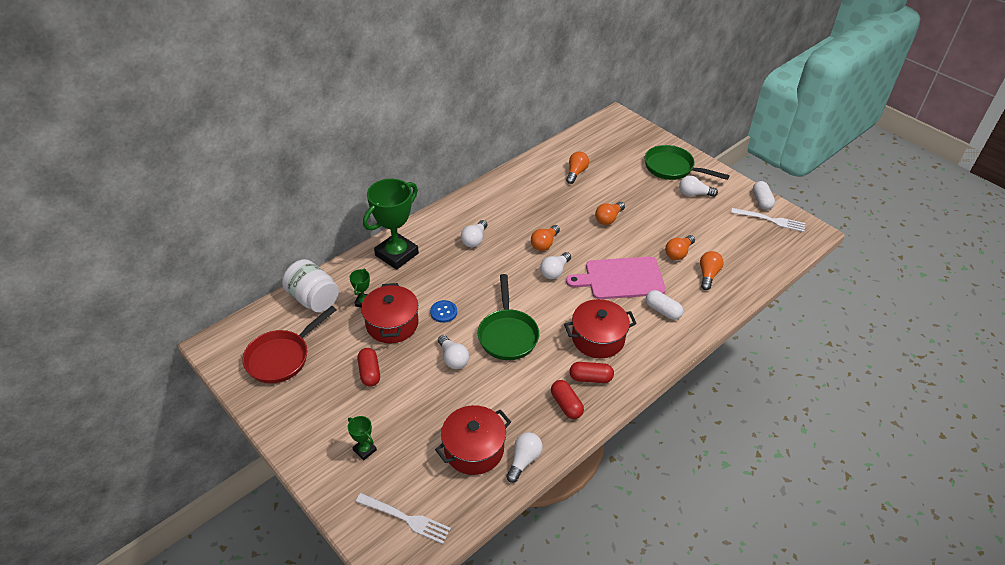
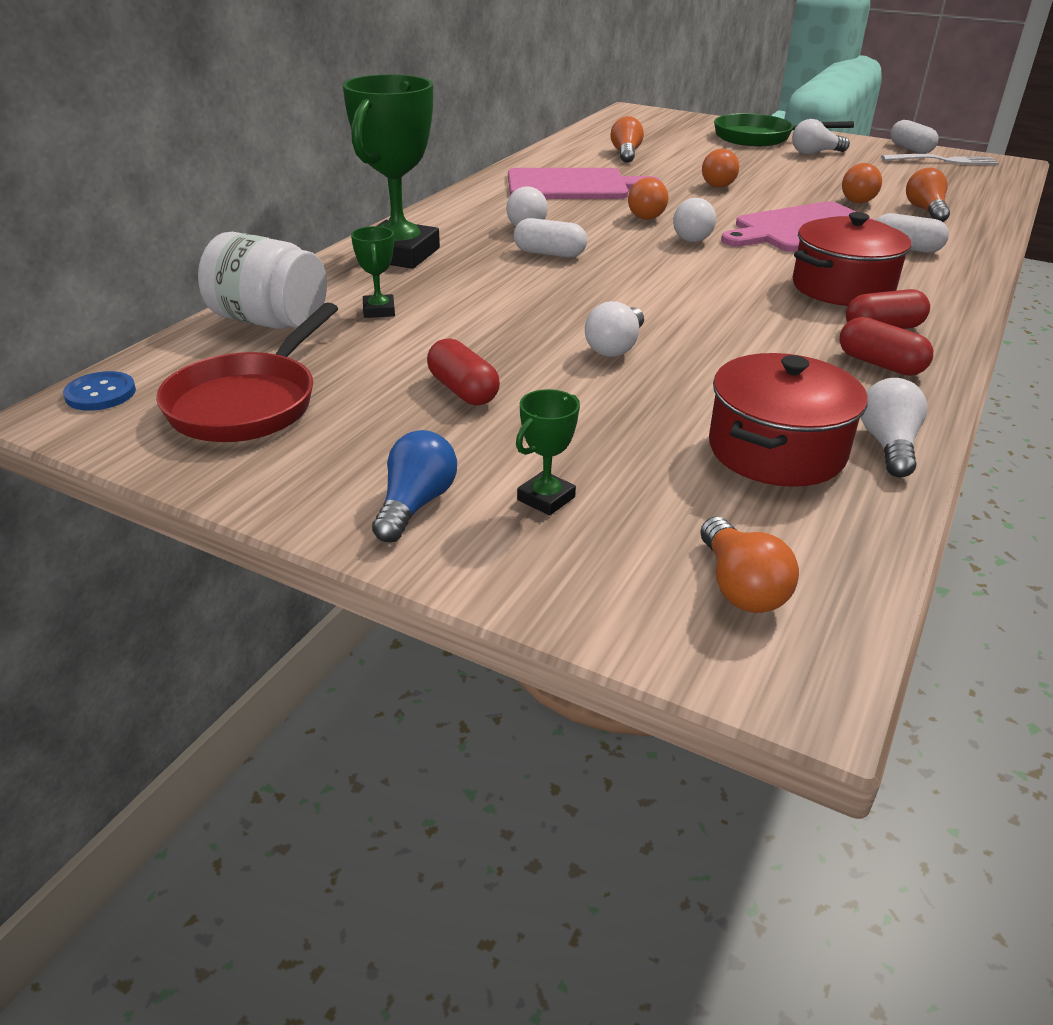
camera: 20 degrees left, 10 degrees down
(315, 439) = (415, 504): none -> blue light bulb
(364, 450) = (546, 498): green trophy -> green trophy turned 75 degrees counterclockwise
(392, 324) = (458, 326): red pot -> none
(406, 518) = (740, 586): white fork -> orange light bulb
(443, 312) = (545, 300): blue button -> blue button (100, 393)
(453, 358) = (615, 347): white light bulb -> white light bulb turned 75 degrees clockwise
(469, 271) = (549, 253): none -> white capsule
(507, 334) = (687, 306): green pan -> none
(522, 204) = (572, 186): none -> pink cutting board

